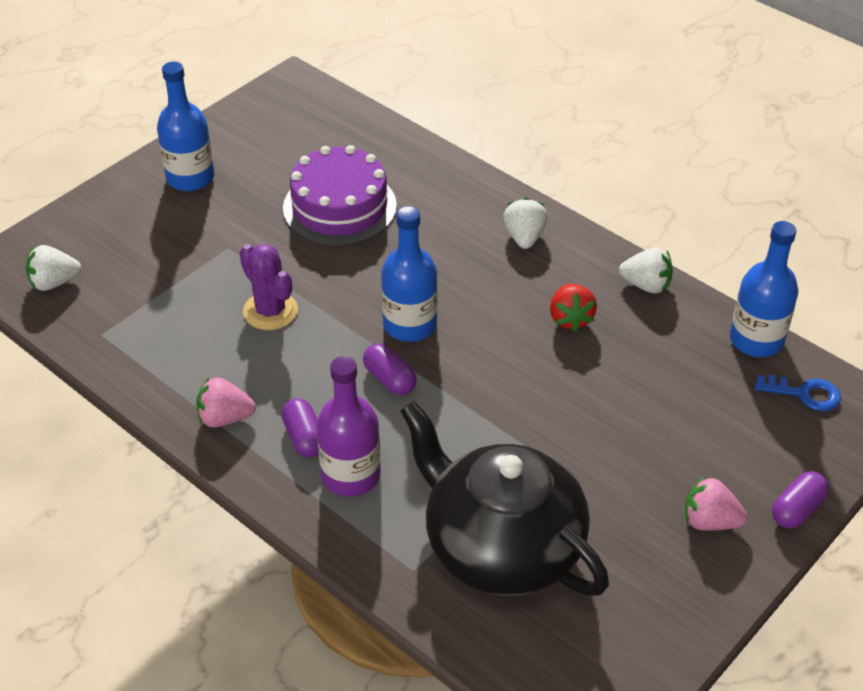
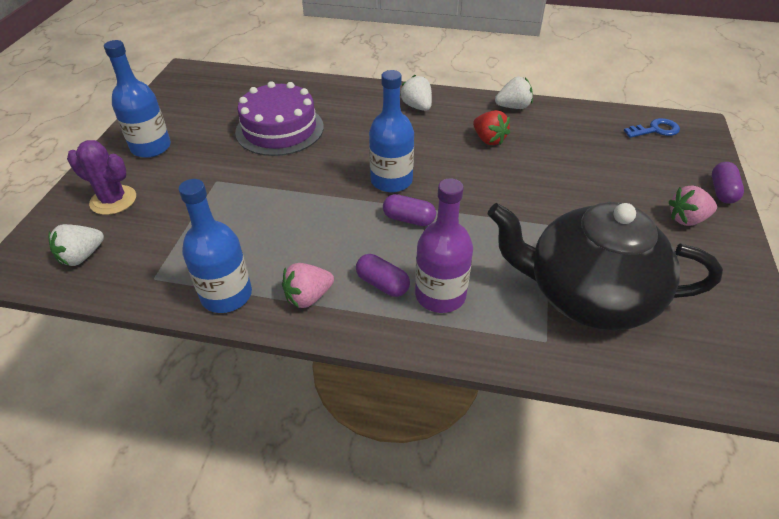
camera: 30 degrees left, 0 degrees up
(270, 311) = (283, 209): purple cactus -> purple cactus (113, 200)
(756, 340) = (601, 113): blue bottle -> blue bottle (226, 295)

